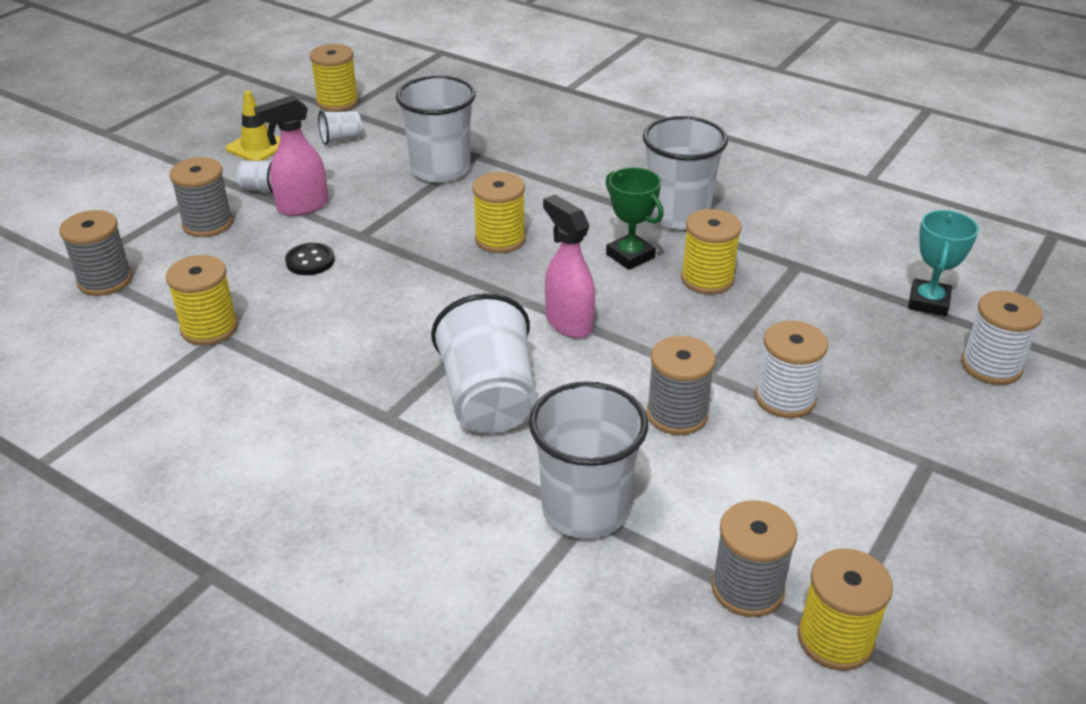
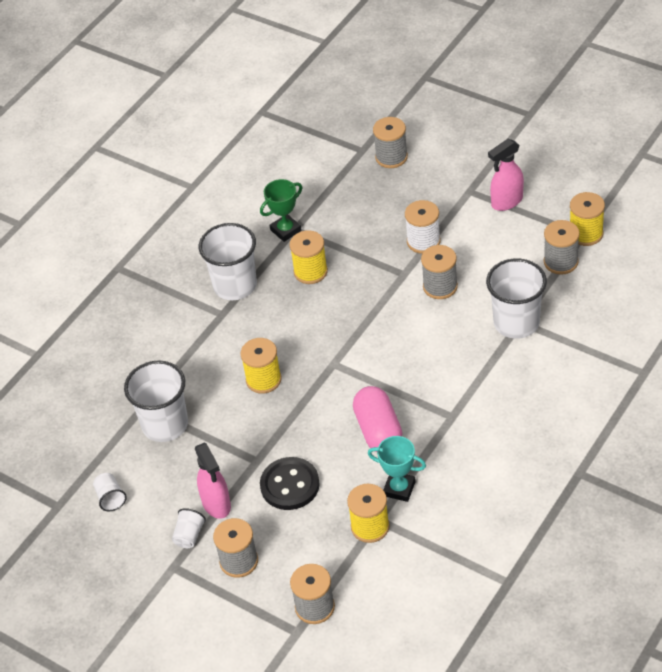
camera: 85 degrees left, 10 degrees up
(257, 147) = (119, 555): yellow traffic cone -> none
(310, 261) = (290, 485): black button -> black button, size x1.69
(337, 102) = (42, 513): yellow spool -> none
(380, 339) = (378, 430): none -> pink capsule
(489, 399) = (433, 370): white cup -> none
(568, 323) = (358, 337): pink spray bottle -> pink spray bottle (506, 202)
(630, 256) = (284, 309): green trophy -> green trophy (285, 230)
(928, 302) = (333, 174): turquoise trophy -> turquoise trophy (399, 489)
(991, 366) = (391, 157): white spool -> grey spool

